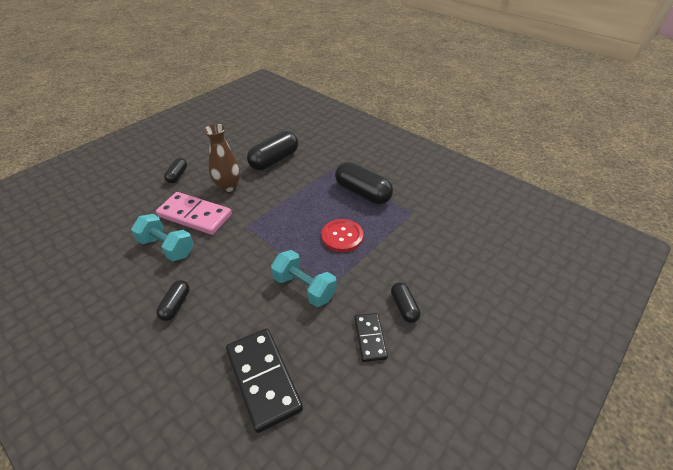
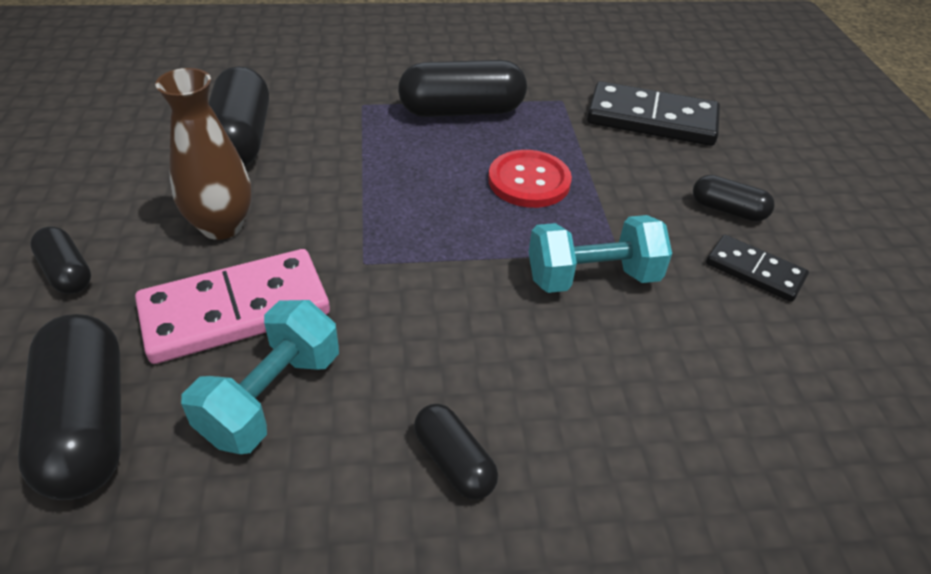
camera: 50 degrees left, 0 degrees up
(127, 221) = (87, 424): none -> black capsule
(167, 247) = (272, 397): turquoise dumbbell -> turquoise dumbbell turned 45 degrees counterclockwise
(263, 379) = (739, 427): black domino -> black domino (651, 119)

